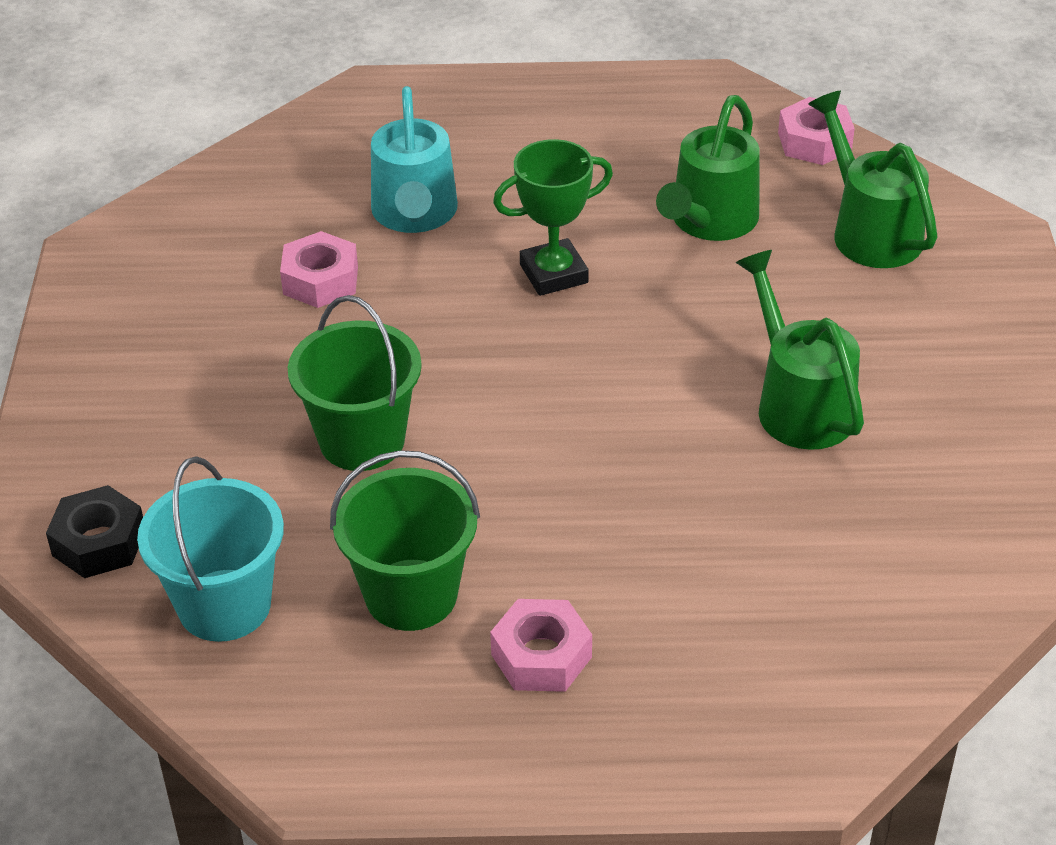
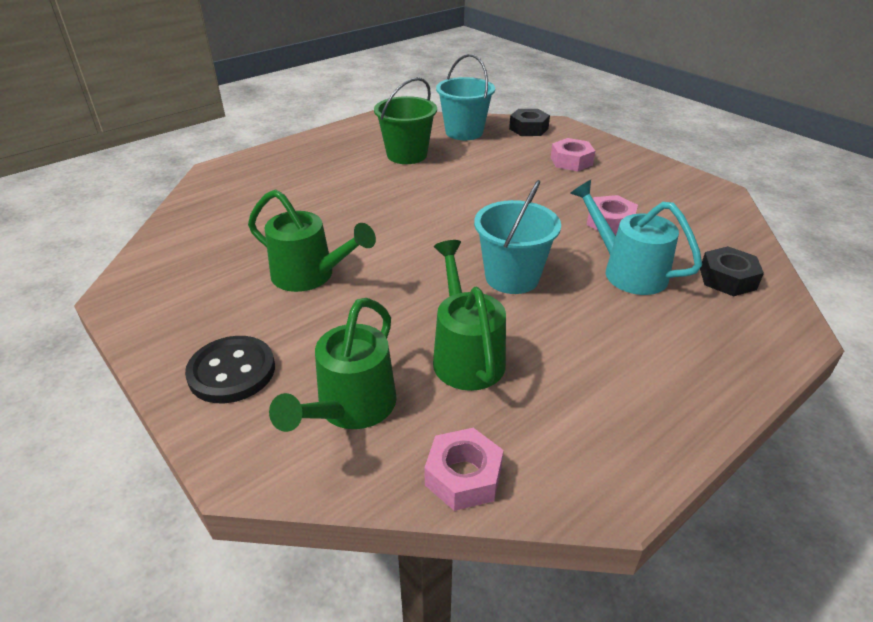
camera: 140 degrees right, 5 degrees down
(327, 155) = (727, 279): none -> black nut
(362, 440) = (492, 182): green bucket -> none
(541, 656) = (340, 159): pink nut -> pink nut (571, 161)
(553, 274) = (512, 277): green trophy -> turquoise bucket
(869, 230) = (350, 409): green watering can -> green watering can turned 90 degrees clockwise
(968, 322) = (232, 371): none -> black button

